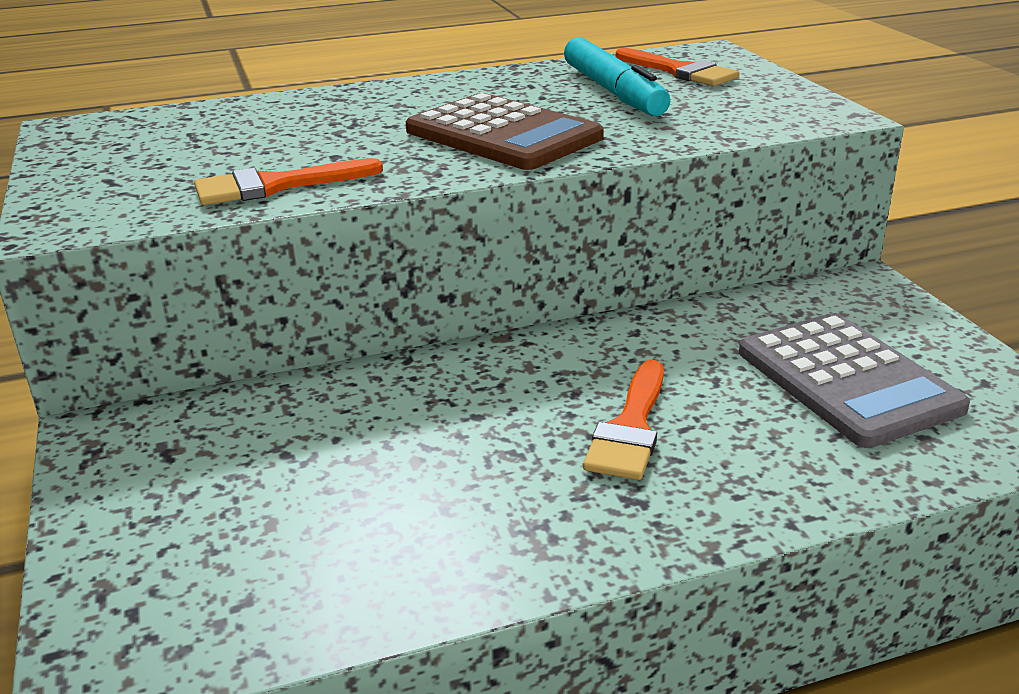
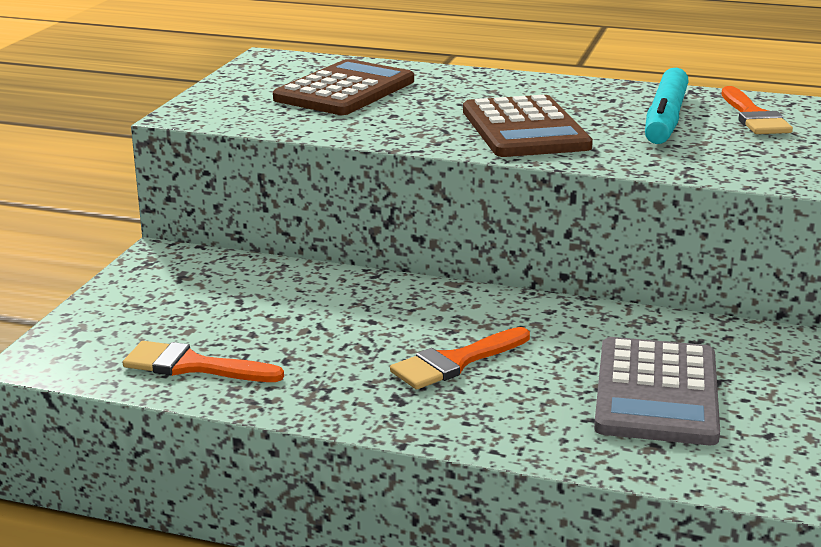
camera: 35 degrees right, 5 degrees down
(231, 142) = (345, 90): none -> brown calculator
(276, 185) = (328, 124): orange brush -> orange brush (193, 366)

